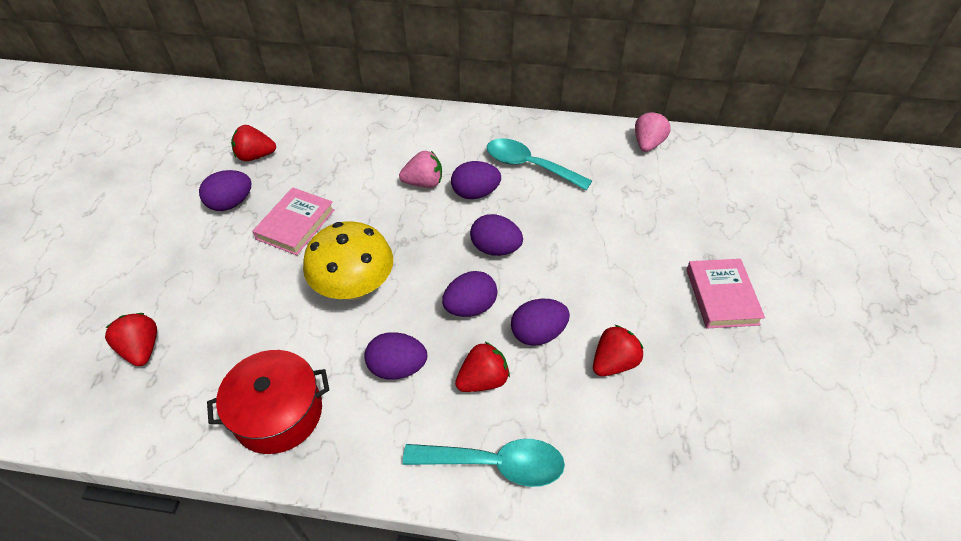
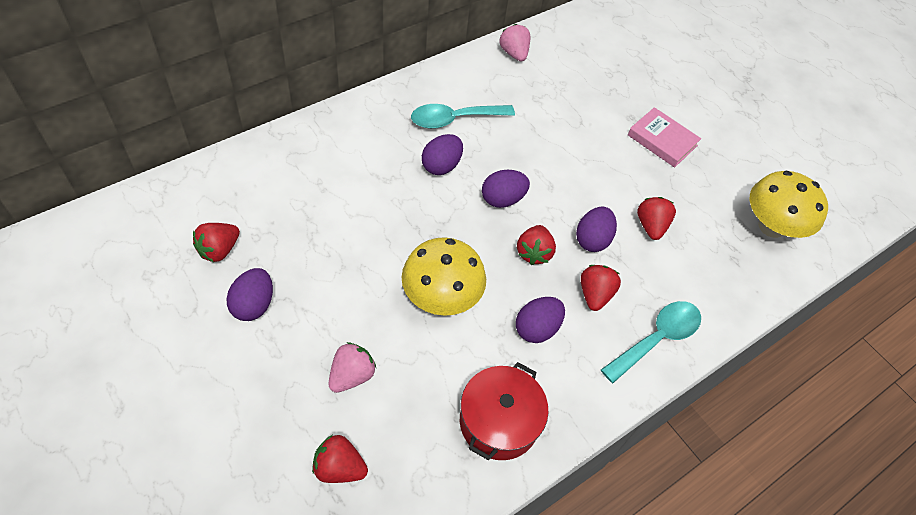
camera: 50 degrees left, 5 degrees up
(295, 224) = (334, 283): pink book -> none
(424, 183) = (394, 182): pink strawberry -> pink strawberry (351, 375)
(470, 307) = (534, 253): purple egg -> red strawberry
(763, 461) = (771, 226): none -> yellow mushroom

